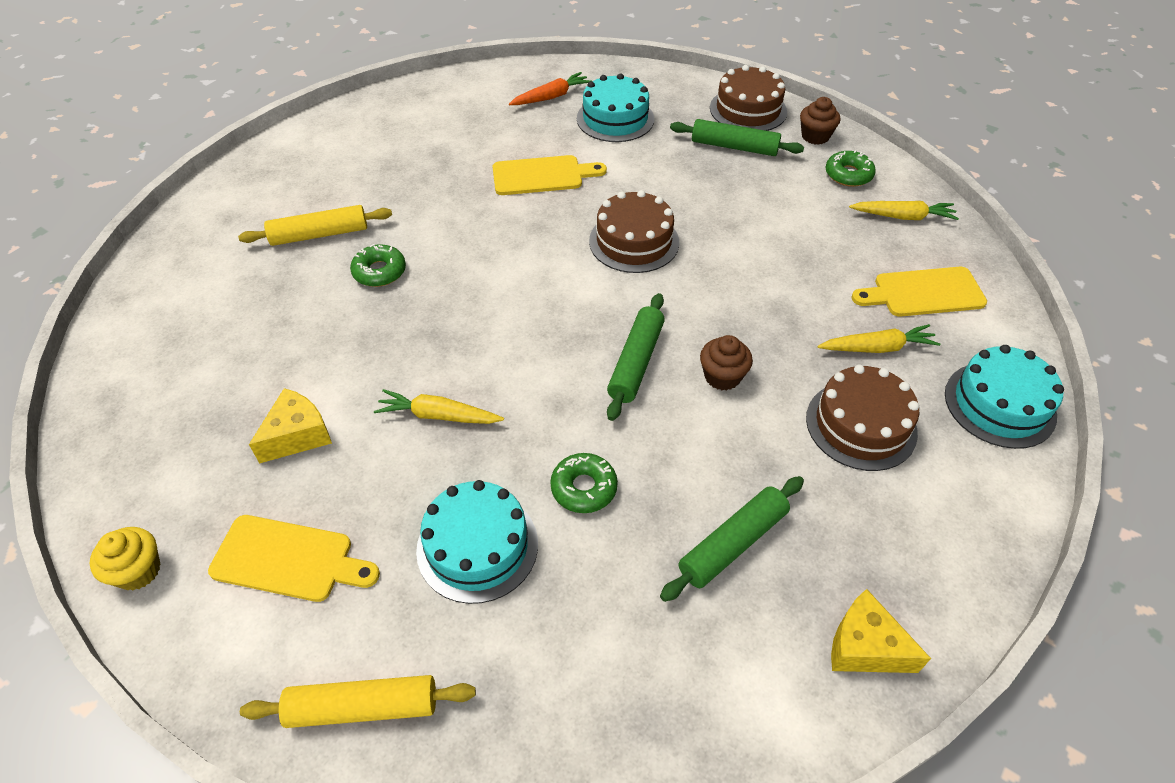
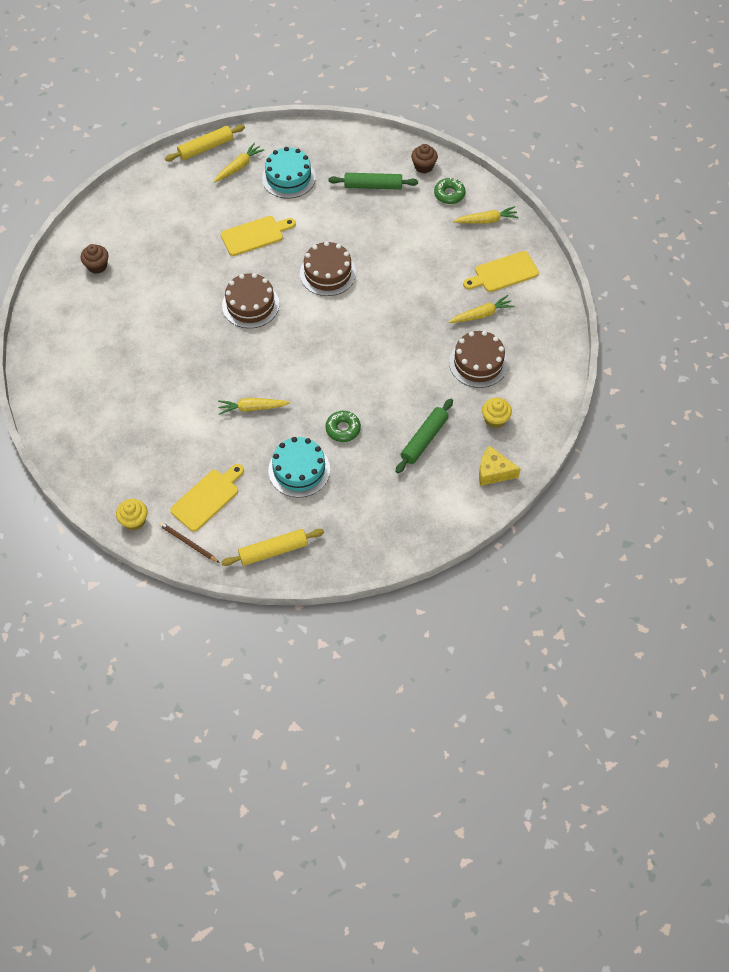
camera: 15 degrees left, 10 degrees up
(209, 644) = (188, 543): none -> brown pencil
(289, 560) = (207, 498): yellow cutting board -> yellow cutting board turned 45 degrees counterclockwise
(297, 435) = (180, 436): yellow cheese -> none
(320, 234) = (131, 309): yellow rolling pin -> yellow rolling pin (206, 148)
(379, 272) = (180, 327): green donut -> none
(551, 97) = (239, 167): orange carrot -> yellow carrot
(636, 362) = (350, 353): green rolling pin -> none
(722, 376) = (400, 351): brown cupcake -> brown cupcake (97, 266)
(748, 110) = (375, 152): brown cake -> brown cake (250, 305)
(880, 536) = (495, 419): none -> yellow cupcake
(999, 404) = (549, 335): turquoise cake -> none

